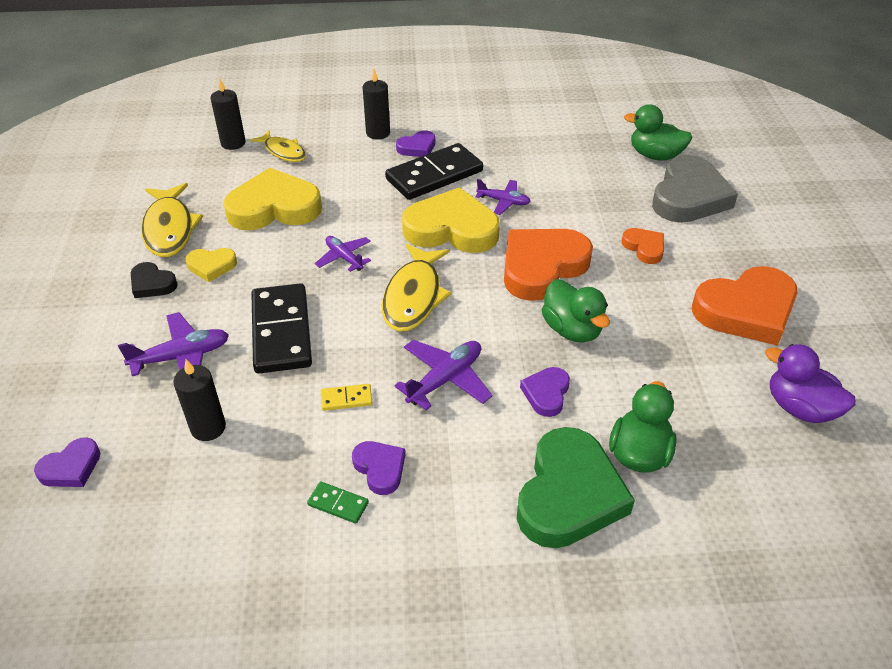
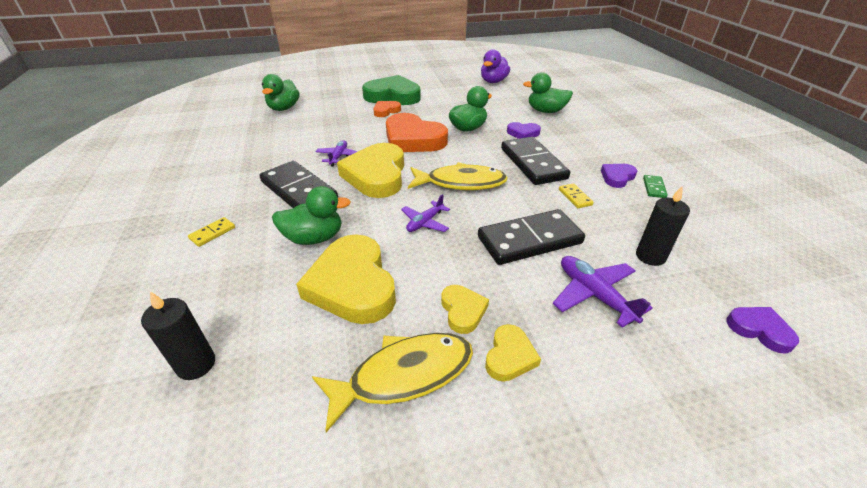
camera: 100 degrees left, 5 degrees down
(152, 284) = (509, 356): black heart -> yellow heart
(283, 152) = (233, 303): yellow fish -> none
(348, 187) = (314, 238): none -> green duck
(378, 133) = (212, 233): black candle -> yellow domino
(417, 147) = (249, 205): purple heart -> none
(445, 379) = (532, 163): purple plane -> black domino
(569, 495) = (584, 125): green heart -> green heart (393, 96)
(689, 196) = (332, 99): grey heart -> none
(746, 310) = (433, 89): orange heart -> none

